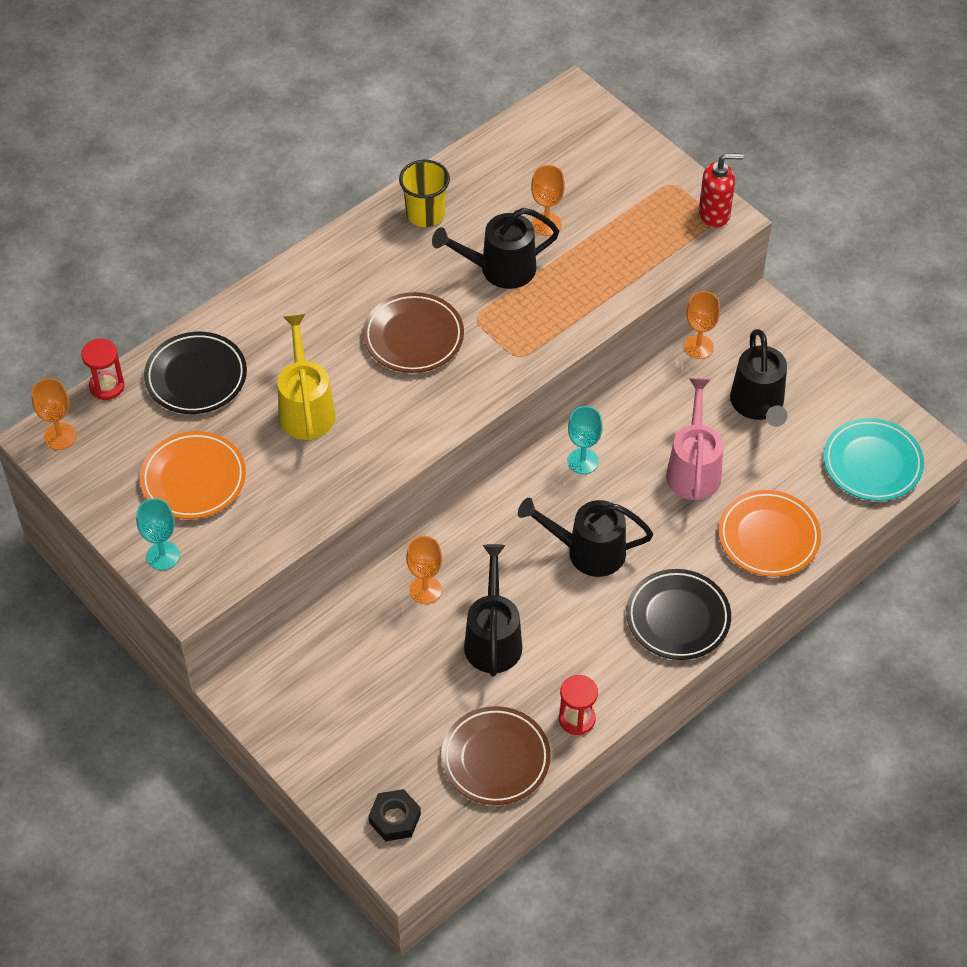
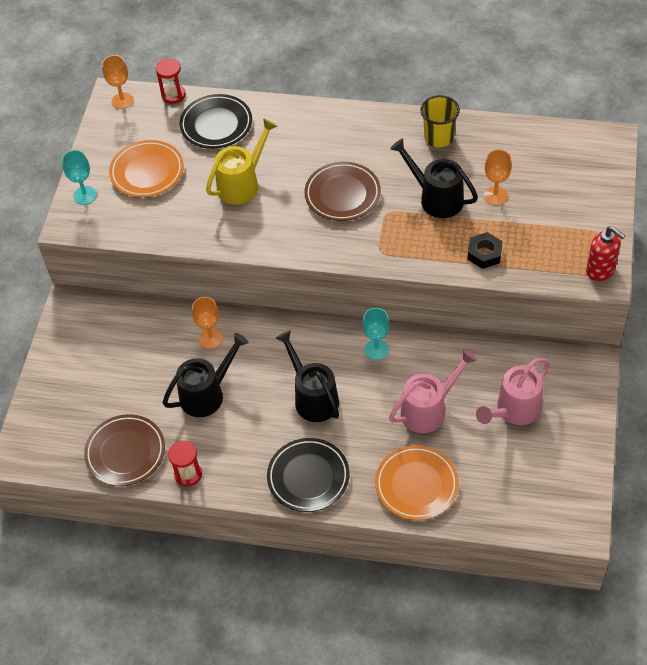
camera: 55 degrees right, 0 degrees up
(395, 818) = (45, 432): black nut -> black nut (484, 254)
(698, 347) = (525, 348): orange goblet -> none
(758, 405) = (514, 411): black watering can -> pink watering can
(872, 463) = (534, 505): turquoise plate -> none

